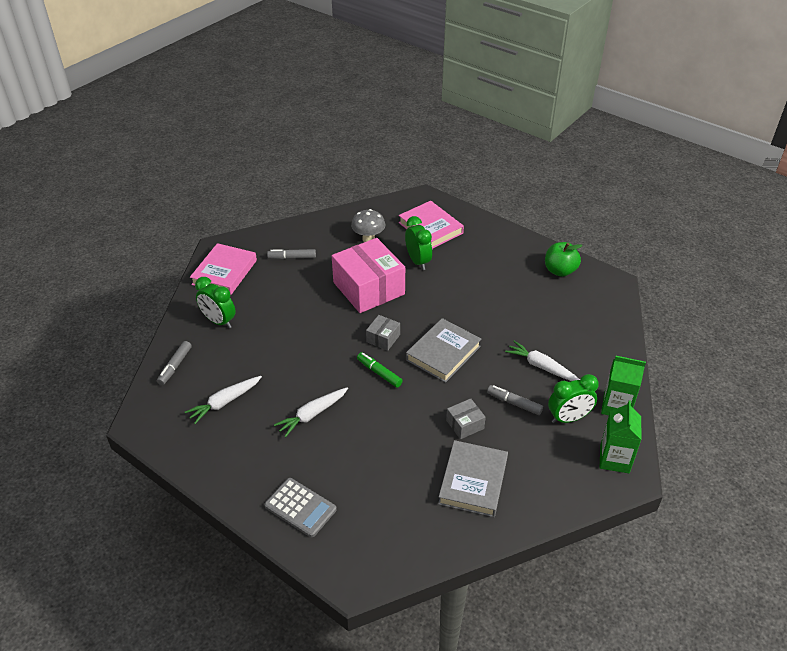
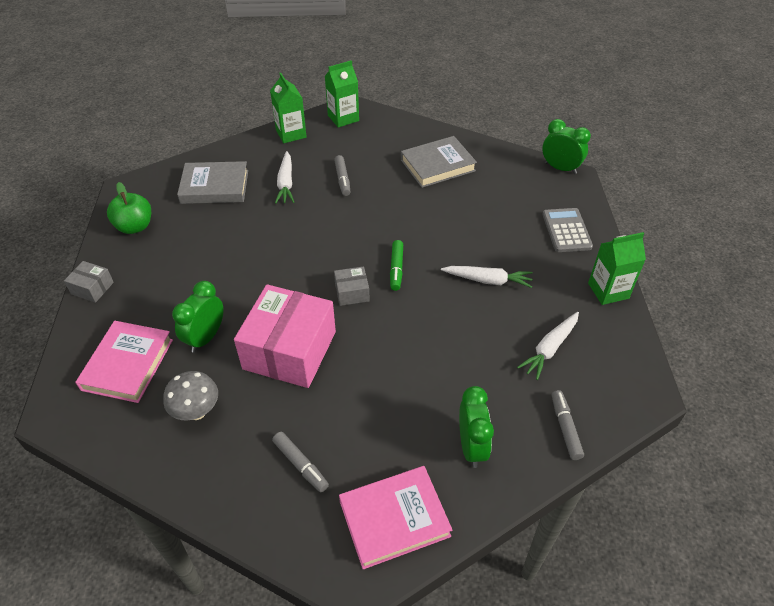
camera: 130 degrees left, 5 degrees up
(175, 366) = (565, 428): grey marker -> grey marker turned 75 degrees counterclockwise
(220, 478) = (608, 291): none -> green carton
(224, 402) = (549, 348): white carrot -> white carrot turned 120 degrees clockwise
(443, 353) = (329, 243): grey book -> grey book (215, 187)
(465, 424) = (393, 193): grey box -> grey box (92, 288)
(568, 418) = (328, 149): green clock -> green clock (560, 168)

